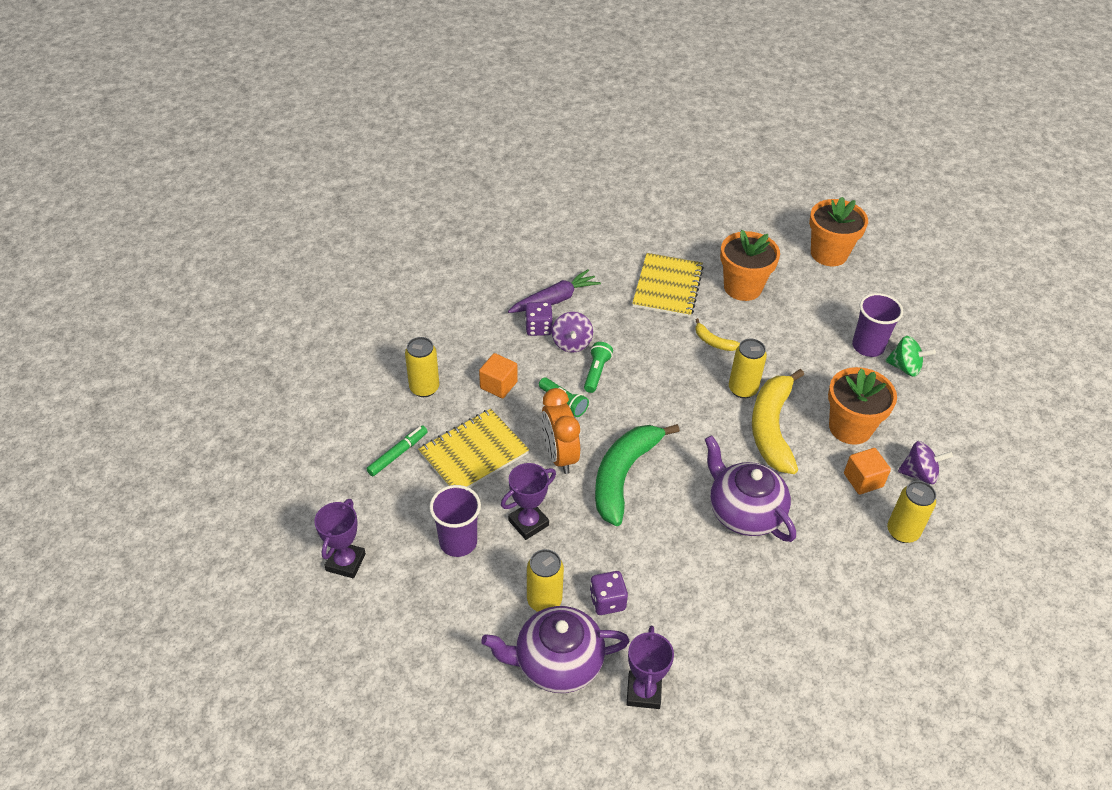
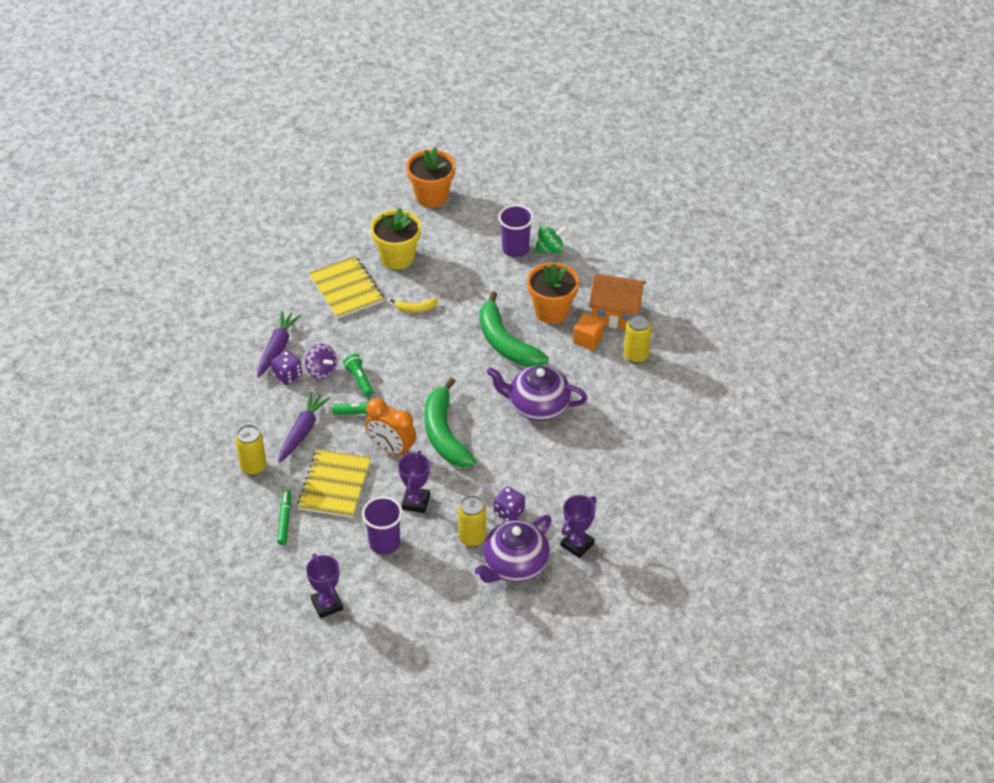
camera: 40 degrees left, 0 degrees up
(498, 385) = (302, 431): orange cube -> purple carrot
(643, 692) = (577, 544): purple trophy -> purple trophy turned 75 degrees clockwise
(742, 287) = (397, 257): orange flower pot -> yellow flower pot
(742, 389) = (464, 329): yellow can -> none
(772, 428) = (505, 342): yellow banana -> green banana
(919, 474) = (616, 314): purple spinning top -> orange house

